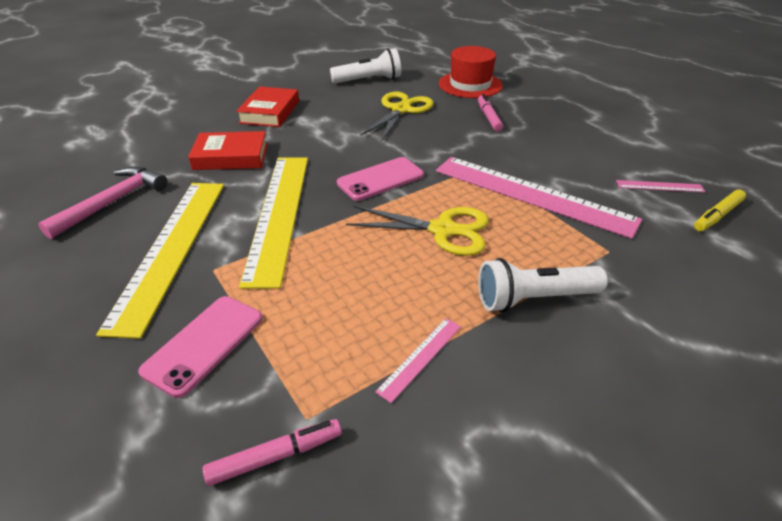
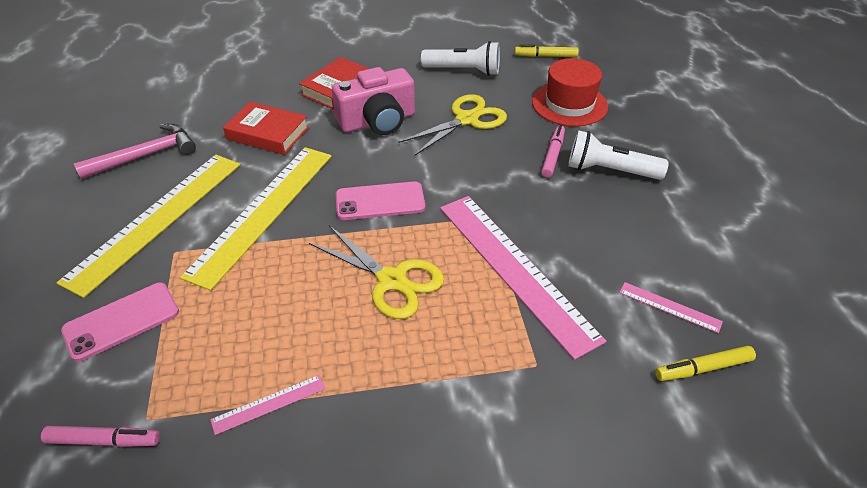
camera: 25 degrees right, 5 degrees up
(327, 126) = (378, 121): none -> pink camera
(424, 60) = (545, 56): none -> yellow marker
(534, 299) = (414, 388): white flashlight -> white flashlight (609, 171)

